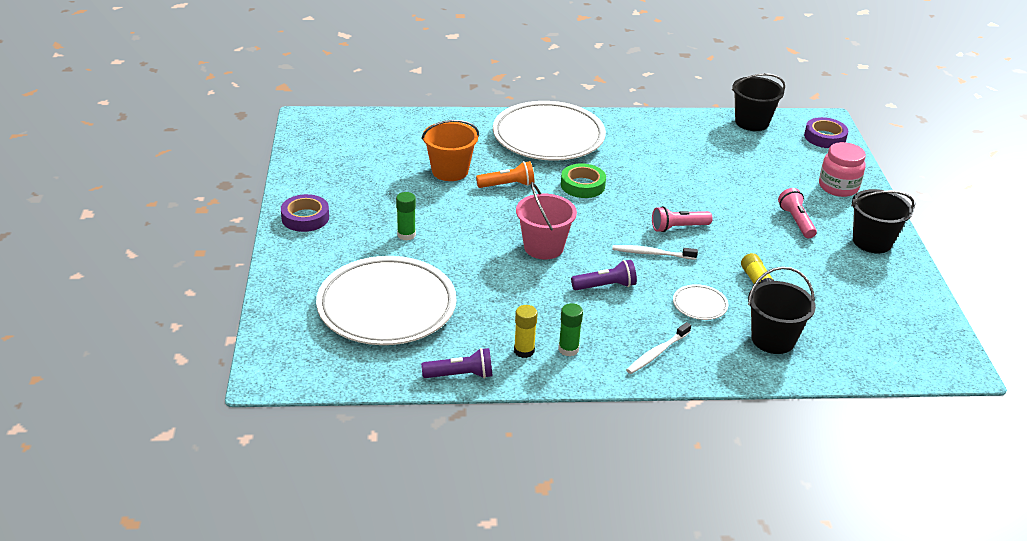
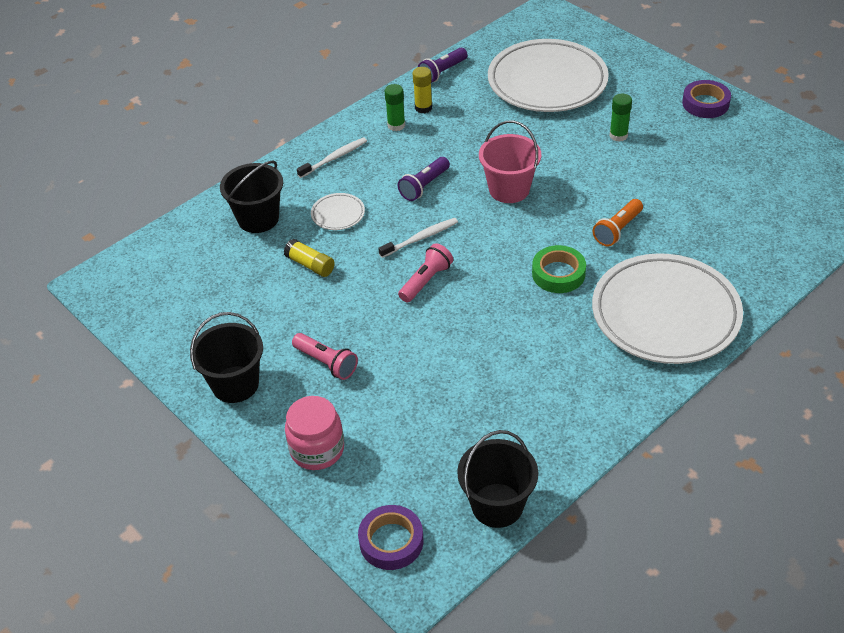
camera: 145 degrees right, 10 degrees up
(450, 171) = (682, 212): orange bucket -> none
(657, 353) = (334, 158): white toothbrush -> white toothbrush turned 45 degrees clockwise

